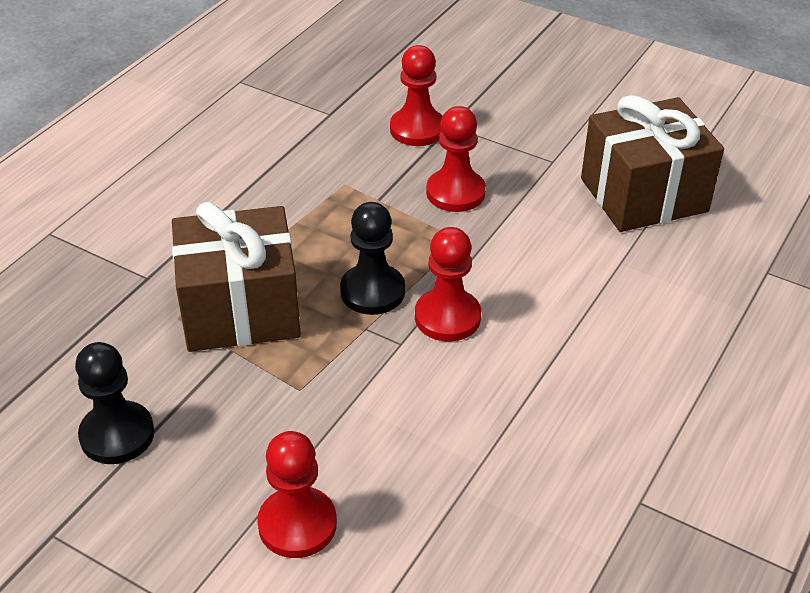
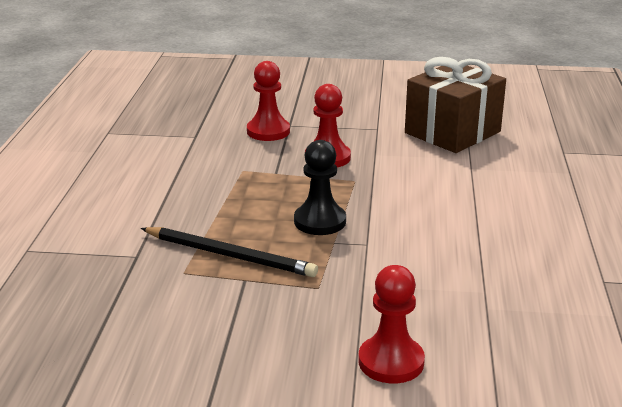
camera: 25 degrees left, 15 degrees down
(117, 435) = (200, 352): black pawn -> none
(240, 310) = (230, 255): brown gift -> black pencil
(447, 317) = (386, 222): red pawn -> none

